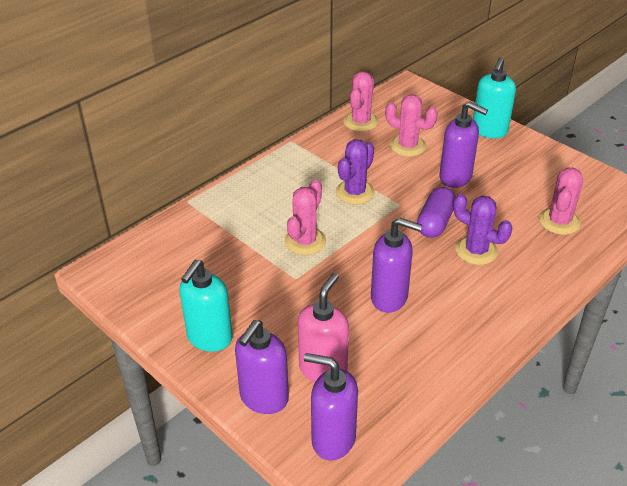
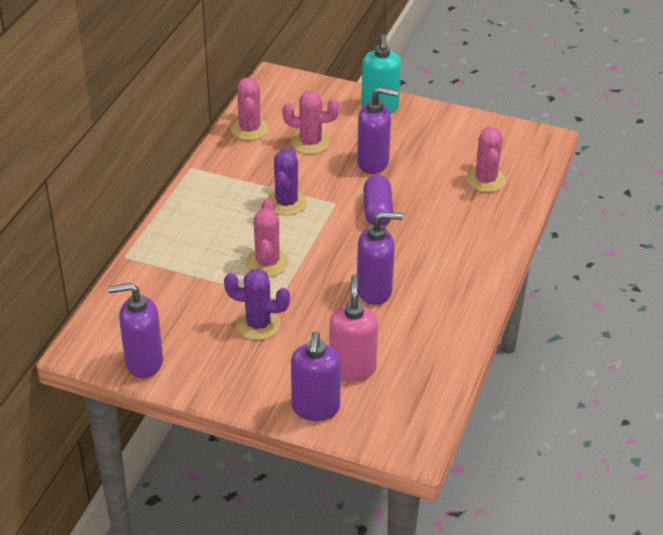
camera: 25 degrees left, 0 degrees up
(209, 338) = (234, 375): turquoise soap dispenser -> none
(333, 439) = (393, 420): purple soap dispenser -> purple soap dispenser (143, 362)
(476, 251) = (427, 227): purple cactus -> purple cactus (258, 324)

